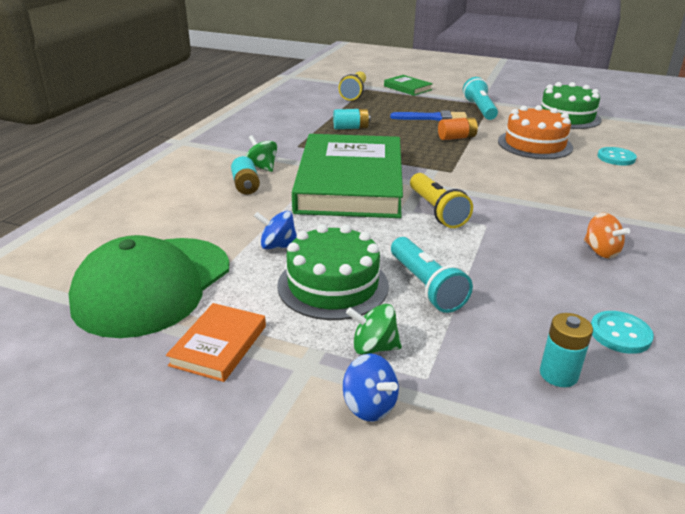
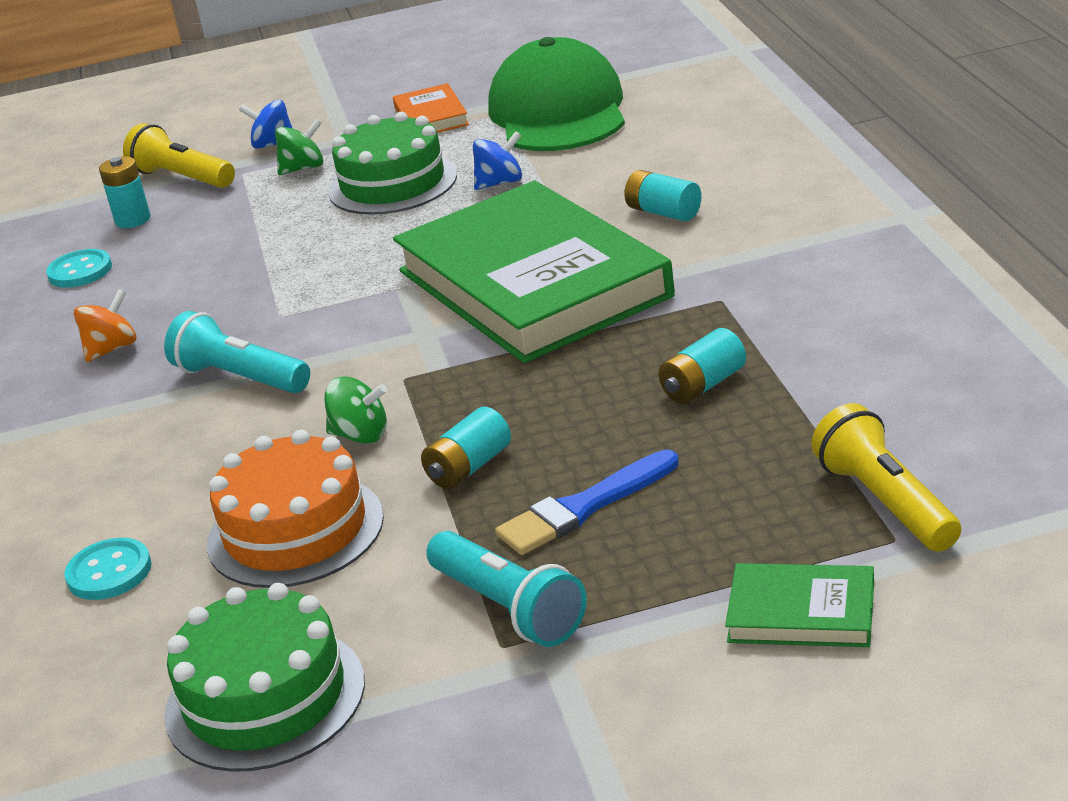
camera: 150 degrees right, 0 degrees up
(262, 167) = (697, 242): green spinning top -> green spinning top (361, 435)
(426, 286) = (298, 223): turquoise flashlight -> turquoise flashlight (240, 378)
(436, 211) = (363, 303): yellow flashlight -> yellow flashlight (182, 178)
(456, 137) = (469, 467): orange battery -> turquoise battery
(601, 251) = (112, 349): orange spinning top -> orange spinning top turned 105 degrees clockwise

